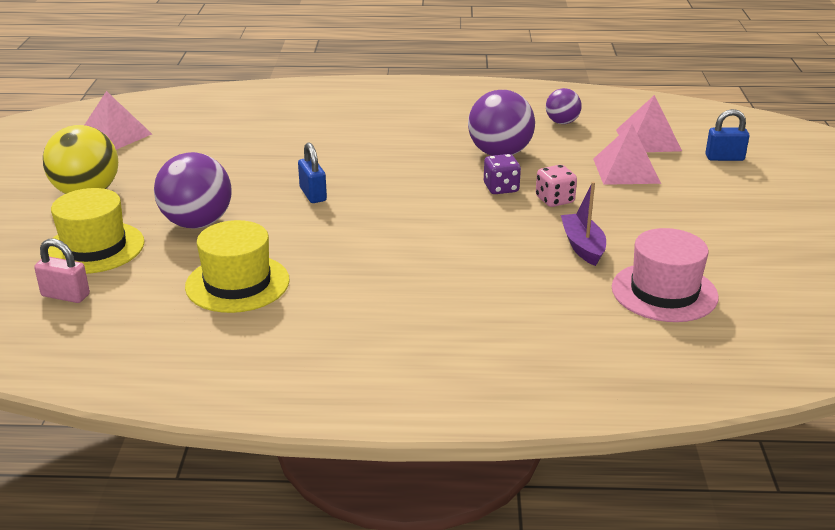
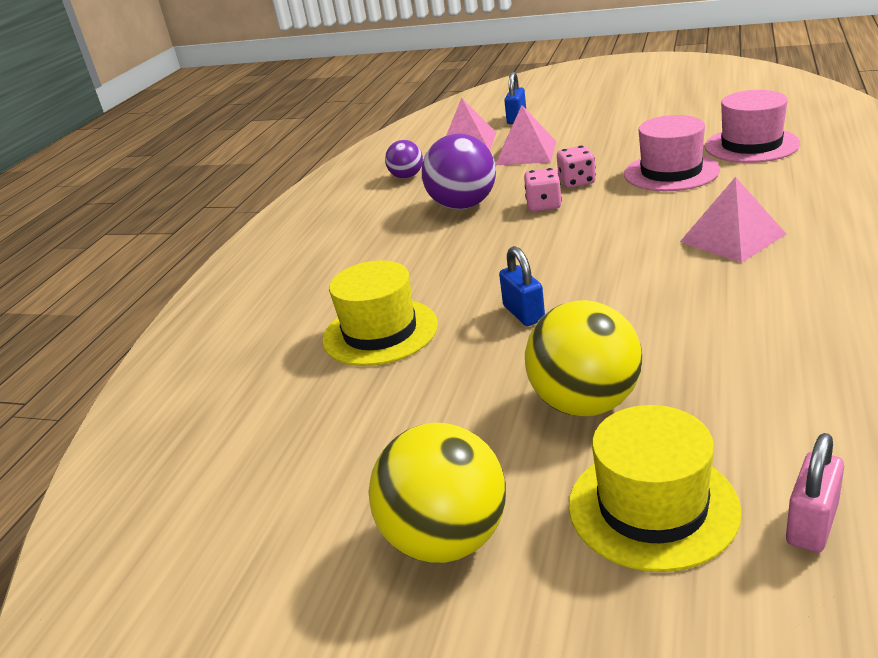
camera: 70 degrees left, 0 degrees up
(114, 136) = (222, 527): pink pyramid -> pink pyramid (732, 238)
(197, 223) = (585, 403): purple ball -> yellow ball
(237, 283) = (757, 358): yellow hat -> yellow hat (380, 332)
(313, 194) = (524, 313): blue padlock -> blue padlock turned 75 degrees clockwise
(501, 188) = (544, 205): purple dice -> pink dice
(583, 246) = (671, 172): purple boat -> pink hat

